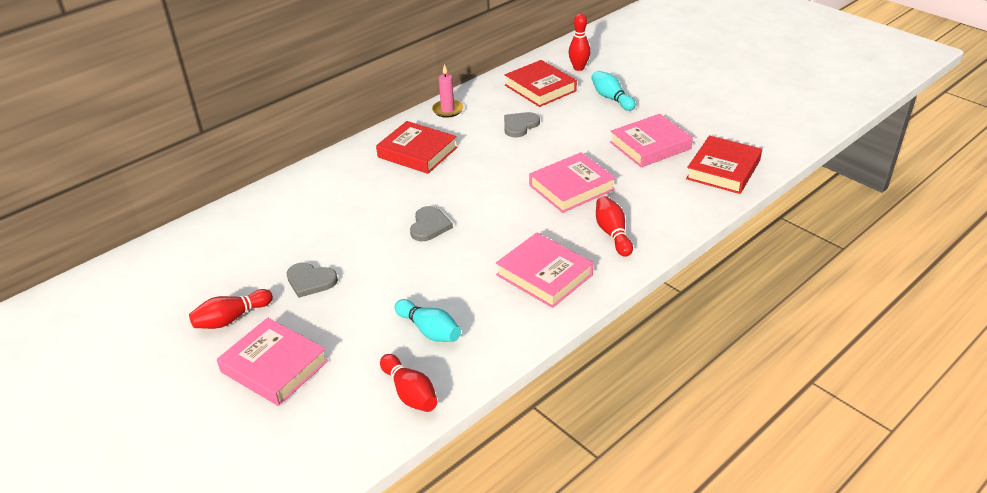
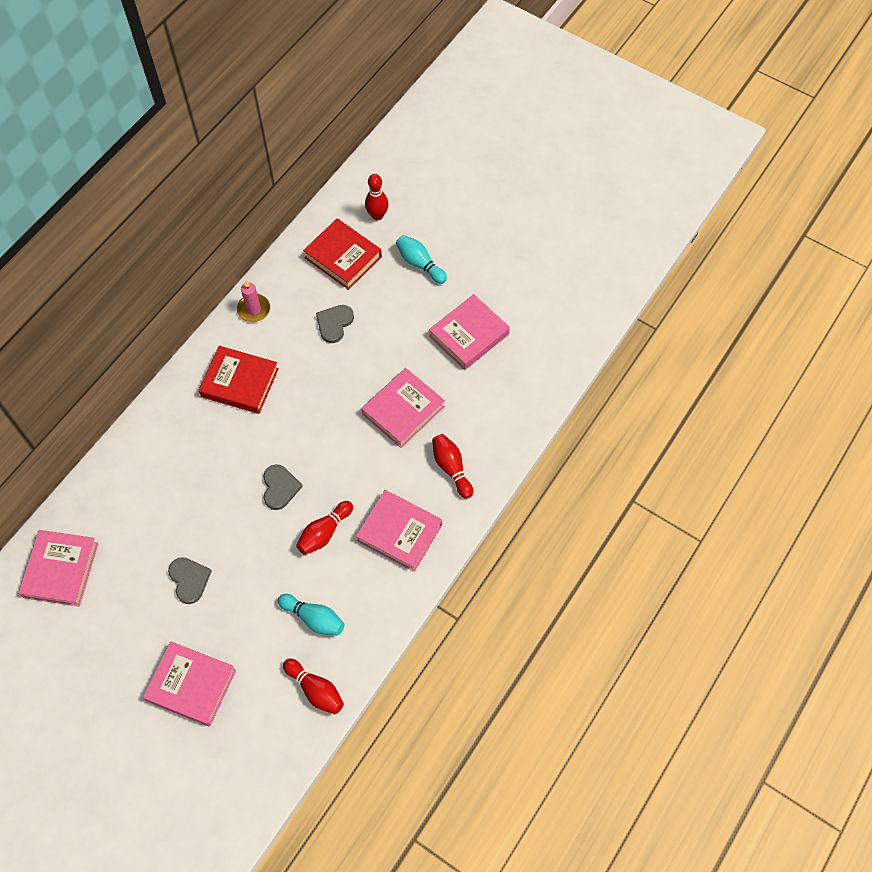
camera: 15 degrees left, 25 degrees up
(189, 256) = (61, 570): none -> pink book
(231, 318) = (133, 639): red bowling pin -> red bowling pin (324, 532)
(310, 281) = (189, 580): grey heart -> grey heart turned 120 degrees counterclockwise
(723, 170) = (542, 361): red book -> none

